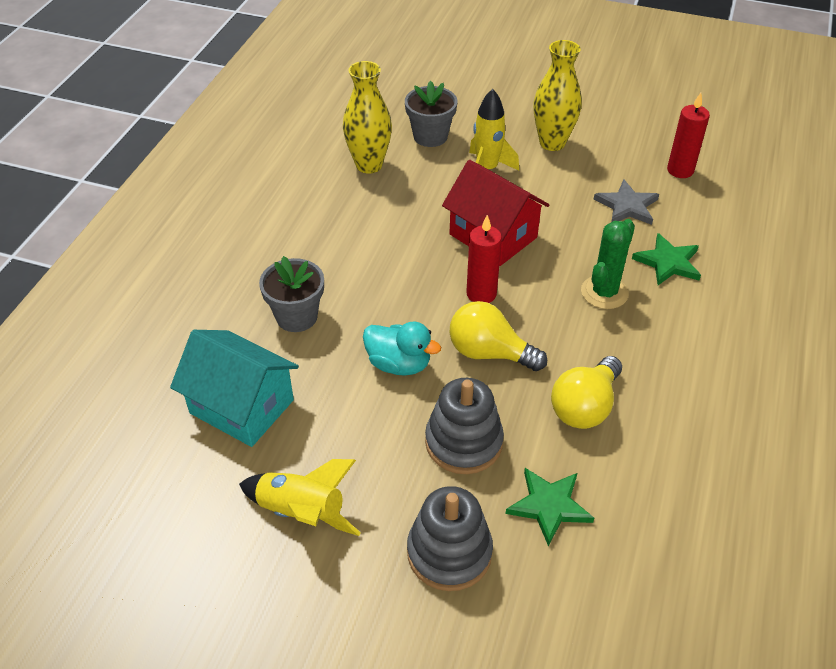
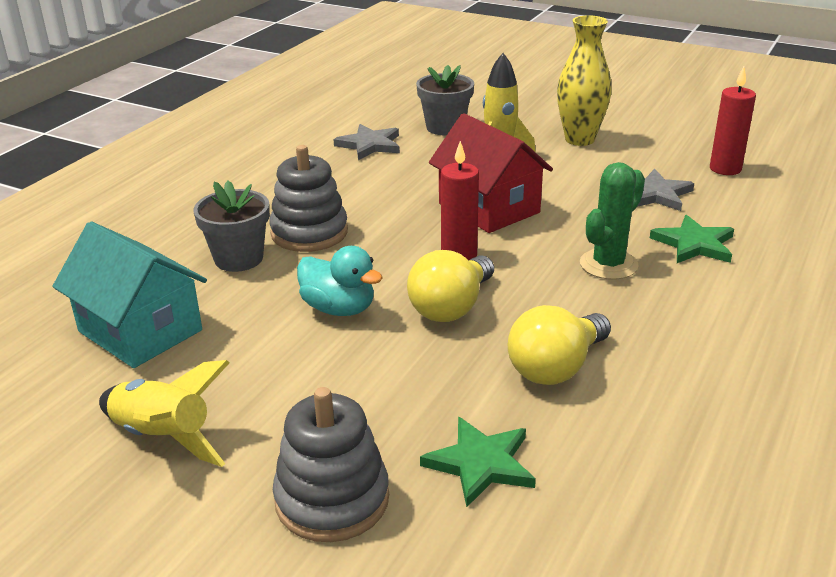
camera: 10 degrees right, 15 degrees down
(369, 165) = (370, 145): yellow vase -> grey star
(463, 442) = (391, 388): grey stacking toy -> grey stacking toy (309, 233)
(489, 353) = (451, 307): yellow light bulb -> yellow light bulb turned 90 degrees counterclockwise

